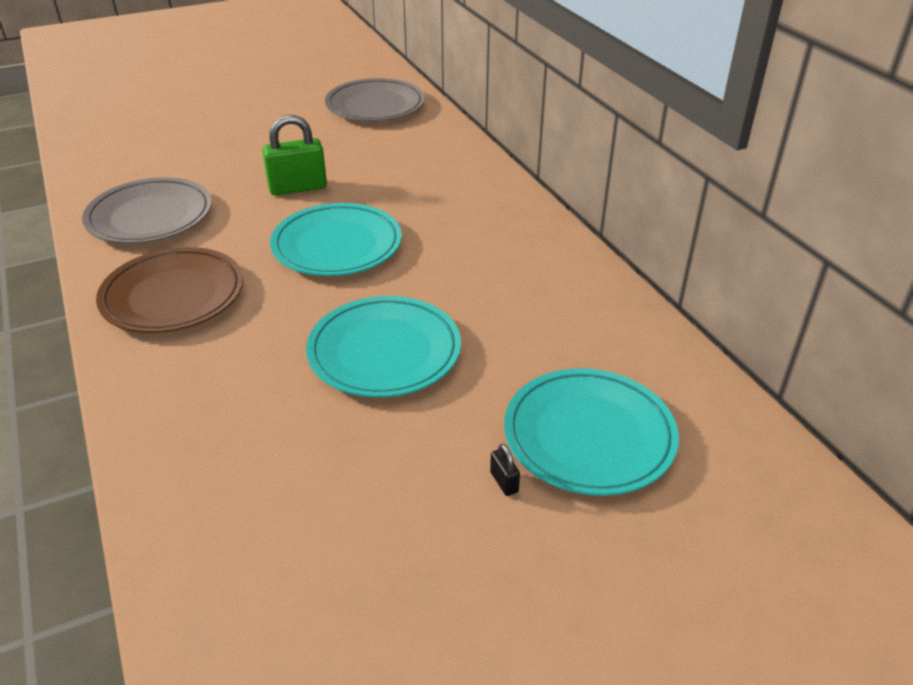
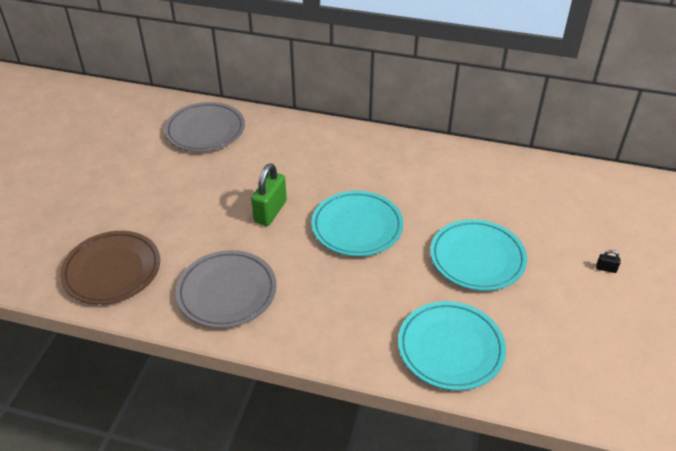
camera: 50 degrees left, 5 degrees up
(173, 296) = (338, 318): brown plate -> brown plate (112, 271)
(589, 436) = (597, 227): turquoise plate -> turquoise plate (450, 348)

